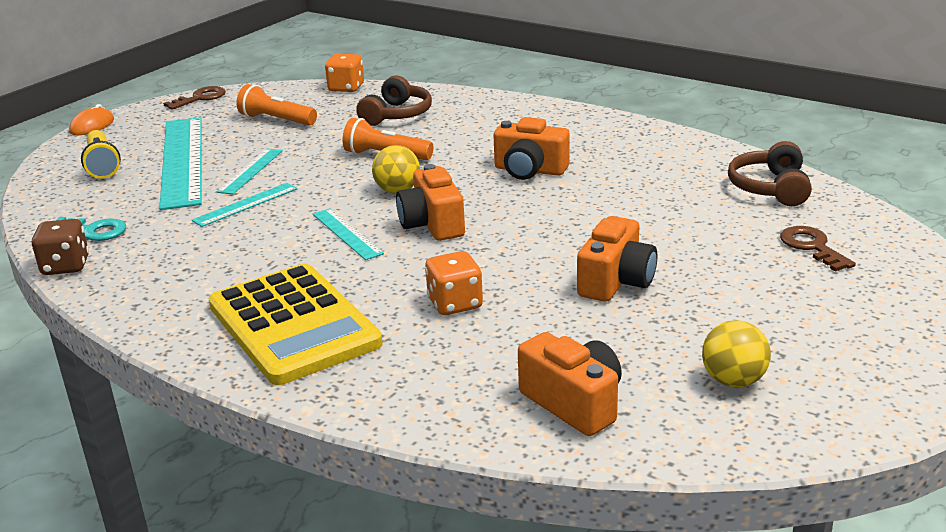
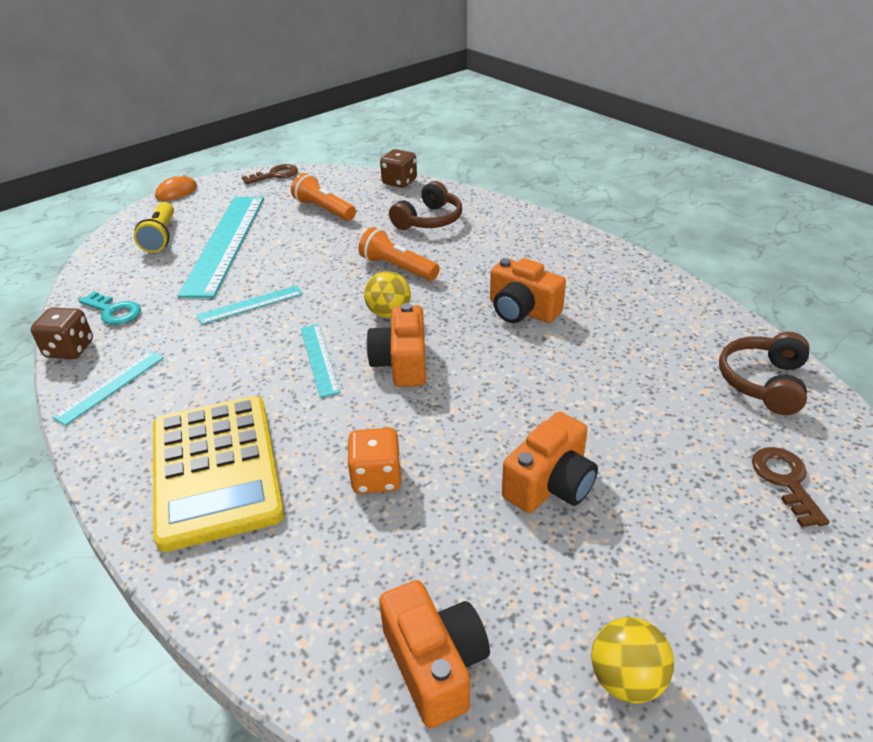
camera: 15 degrees right, 10 degrees up
(251, 171) = (274, 265): turquoise ruler -> turquoise ruler (111, 386)
(346, 88) = (399, 182): orange dice -> brown dice

